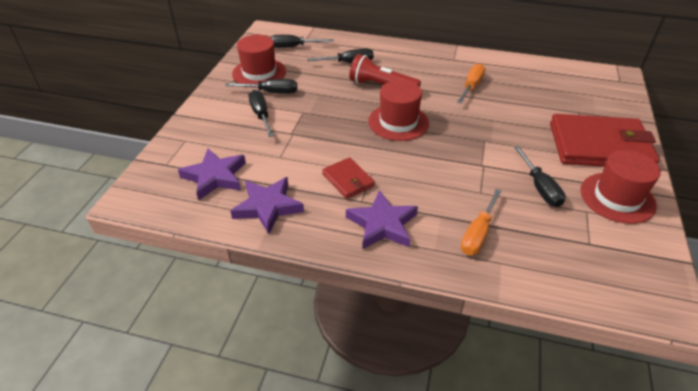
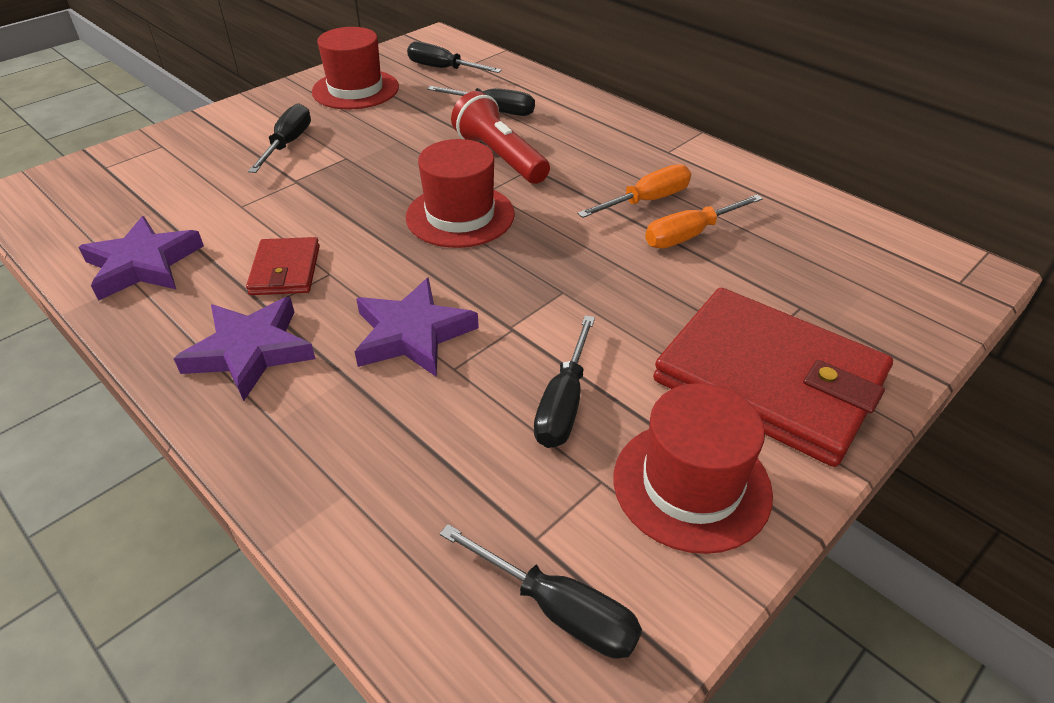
camera: 30 degrees right, 0 degrees up
(215, 177) = (135, 202): purple star -> purple star (412, 334)
(271, 92) = (338, 119): black screwdriver -> black screwdriver (559, 610)
(478, 234) = (367, 430): orange screwdriver -> orange screwdriver (689, 235)

